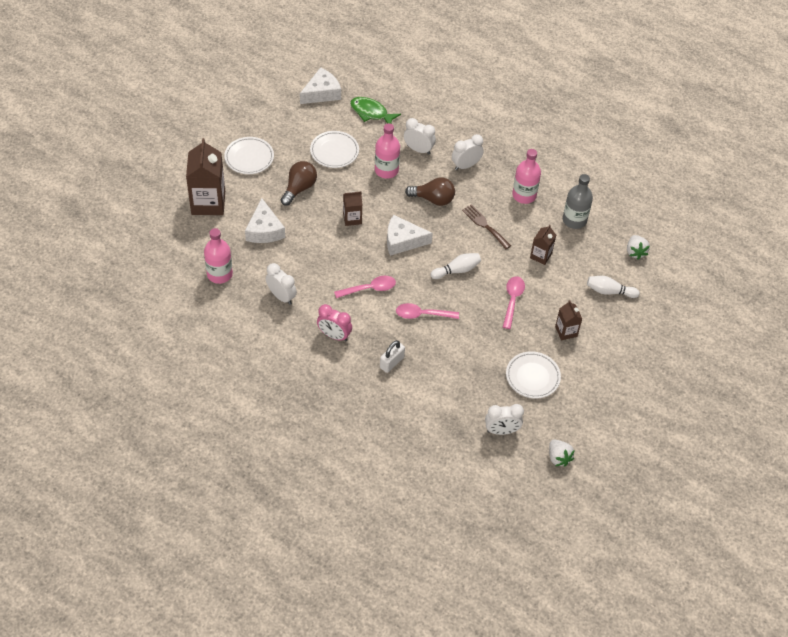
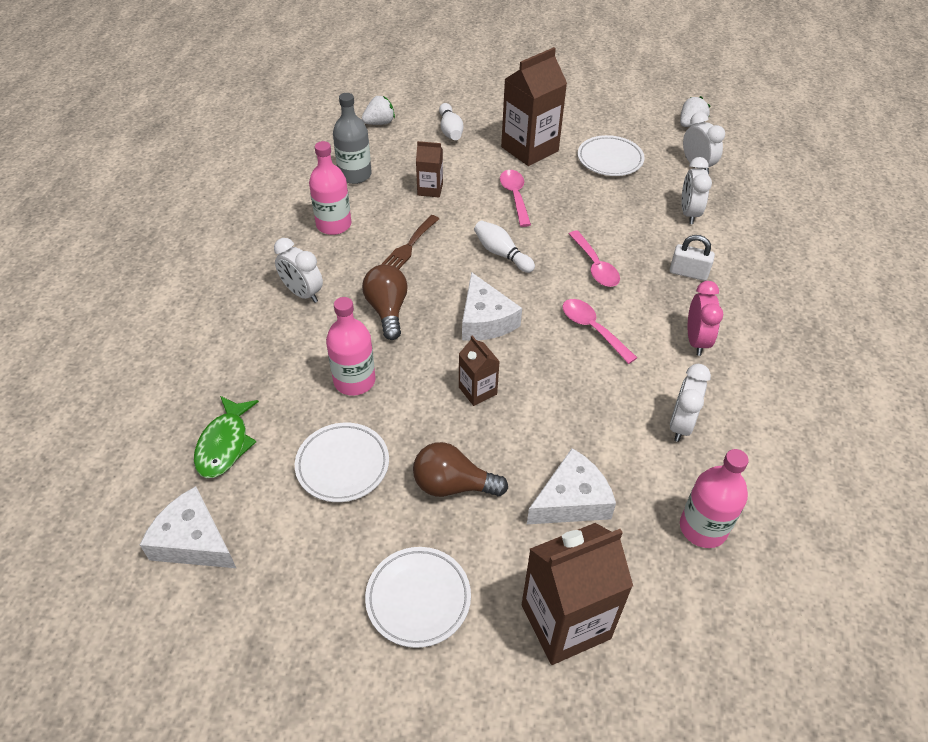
camera: 110 degrees left, 5 degrees down
(418, 149) = (291, 355): white clock -> white clock (689, 213)
(512, 300) = (515, 196): pink spoon -> pink spoon turned 90 degrees clockwise
(566, 331) = (529, 149): brown carton -> brown carton, size x1.93

